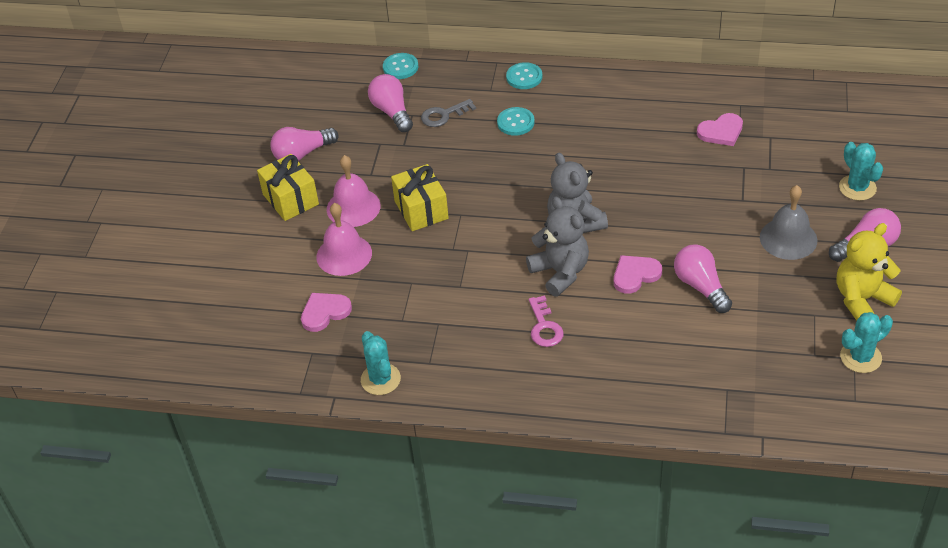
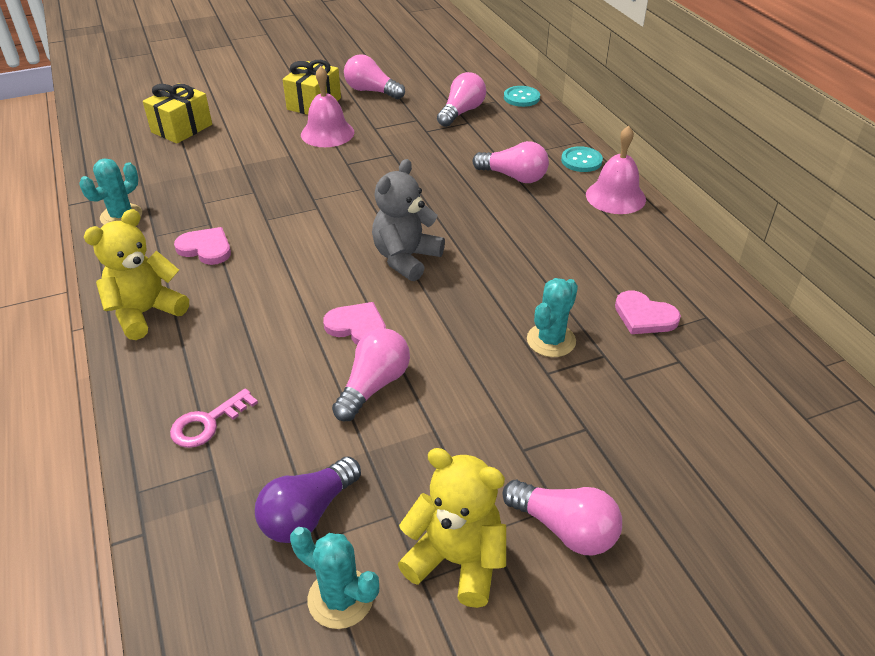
camera: 55 degrees right, 5 degrees down
(324, 312) = (190, 162): pink heart -> pink heart (206, 248)
(344, 254) = (266, 148): pink bell -> pink bell (615, 197)
(421, 210) = (351, 166): yellow gift -> yellow gift (182, 128)
(443, 115) = (483, 137): grey key -> none
(515, 122) = (514, 177): turquoise button -> pink light bulb
(535, 390) = (146, 313): none -> yellow teddy bear
(544, 327) = (240, 289): pink key -> pink key (207, 423)
(560, 272) = (325, 273): grey teddy bear -> none
(788, 238) = (514, 438): grey bell -> none
(792, 353) = (308, 513): none -> purple light bulb
(857, 188) = (670, 480): turquoise cactus -> turquoise cactus (551, 340)

